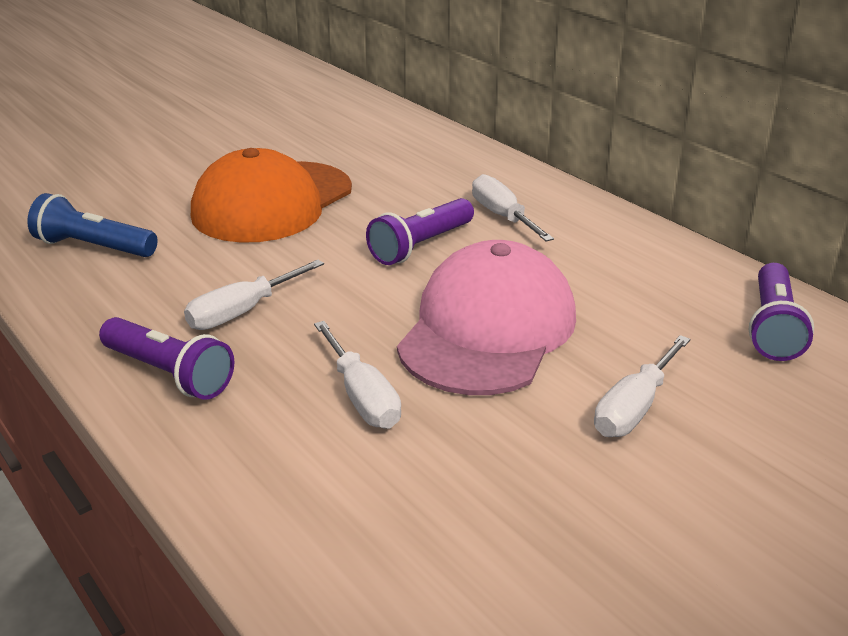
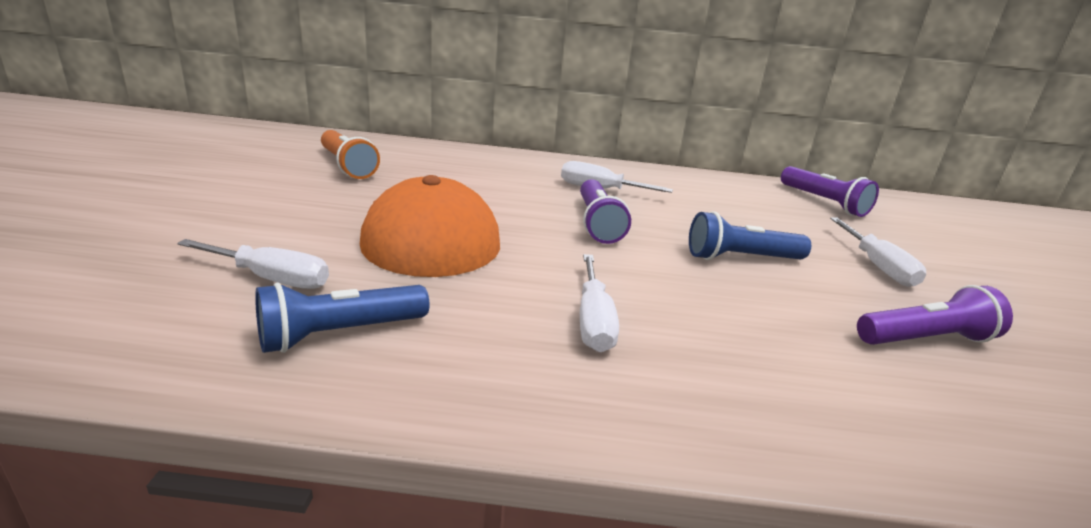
camera: 50 degrees left, 5 degrees down
(169, 373) = (654, 400): purple flashlight -> purple flashlight (925, 339)
(321, 128) = (347, 166): none -> orange flashlight
(362, 396) = (785, 335): white screwdriver -> white screwdriver (271, 278)
(488, 329) = (741, 258): pink cap -> blue flashlight

